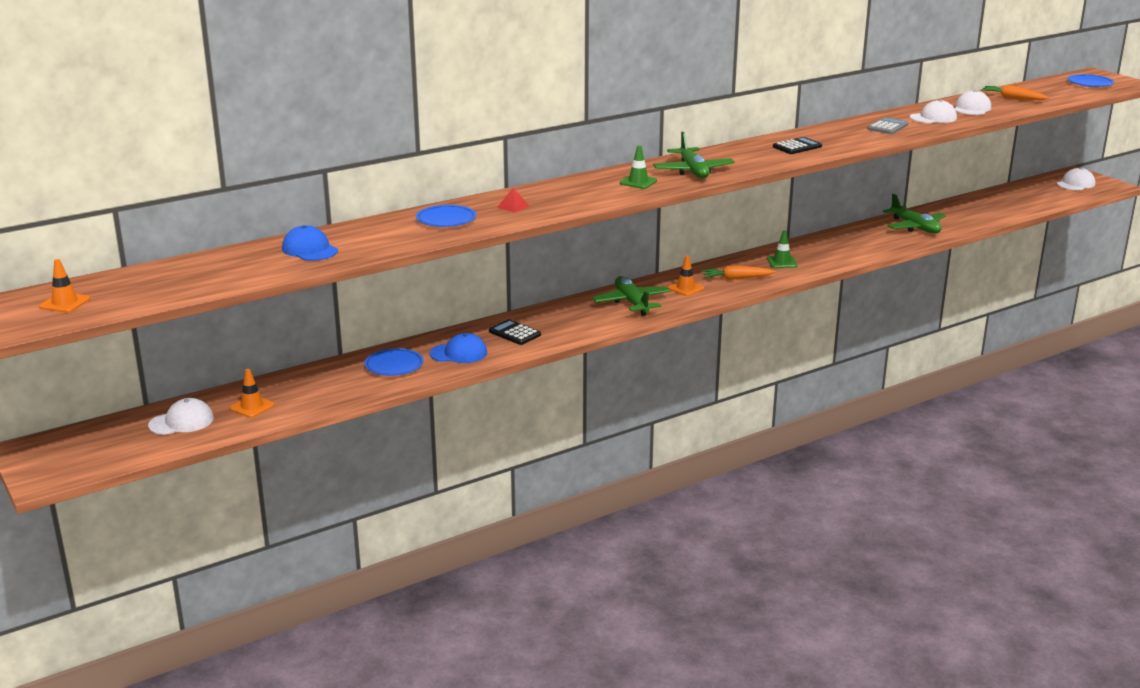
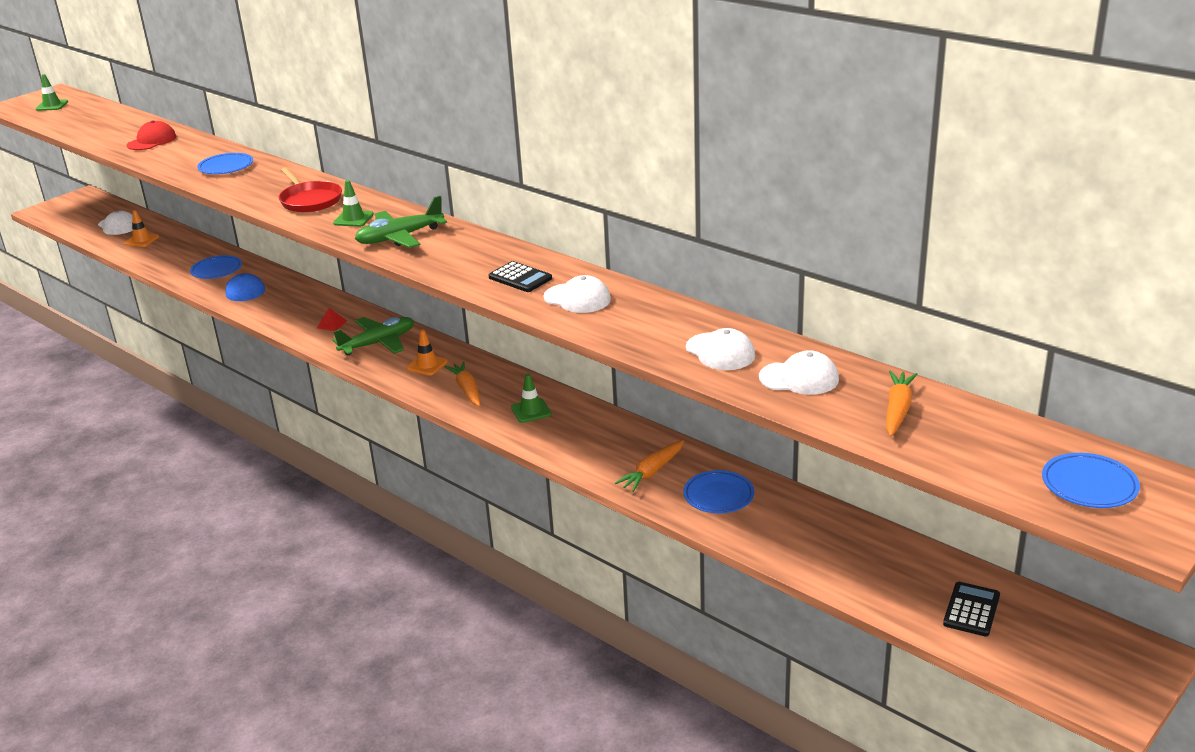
camera: 75 degrees right, 5 degrees up
(65, 303) = (52, 105): orange traffic cone -> green traffic cone
(310, 250) = (152, 141): blue cap -> red cap
(513, 206) = (266, 183): red pyramid -> red pyramid (331, 324)
(514, 333) = (291, 303): black calculator -> black calculator (971, 610)
(578, 193) = (310, 200): none -> red pan
(880, 239) = (652, 472): none -> orange carrot
(887, 127) = (647, 324): grey calculator -> none
(915, 227) = (718, 496): green plane -> blue plate
(1075, 184) = (1076, 655): white cap -> white cap (577, 298)

